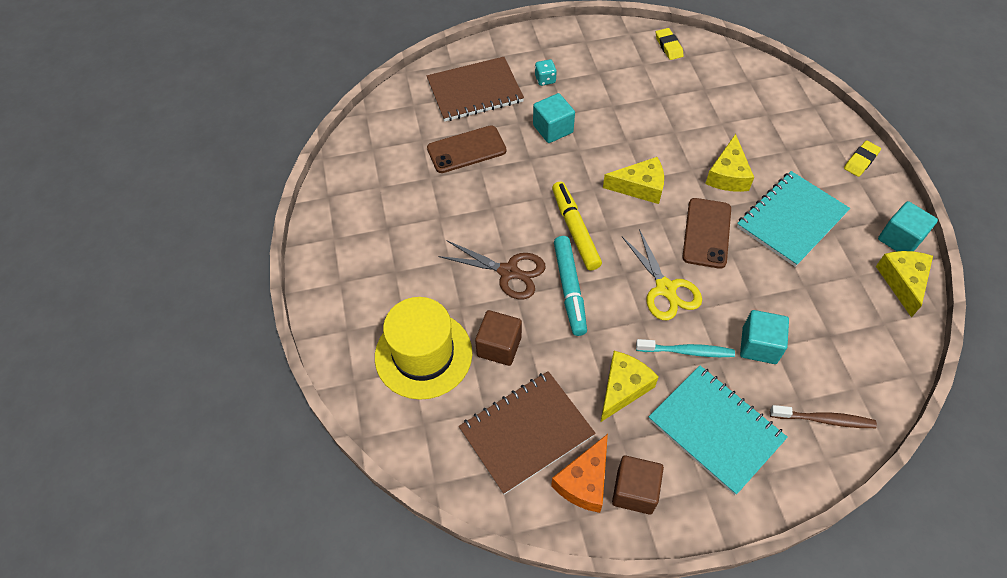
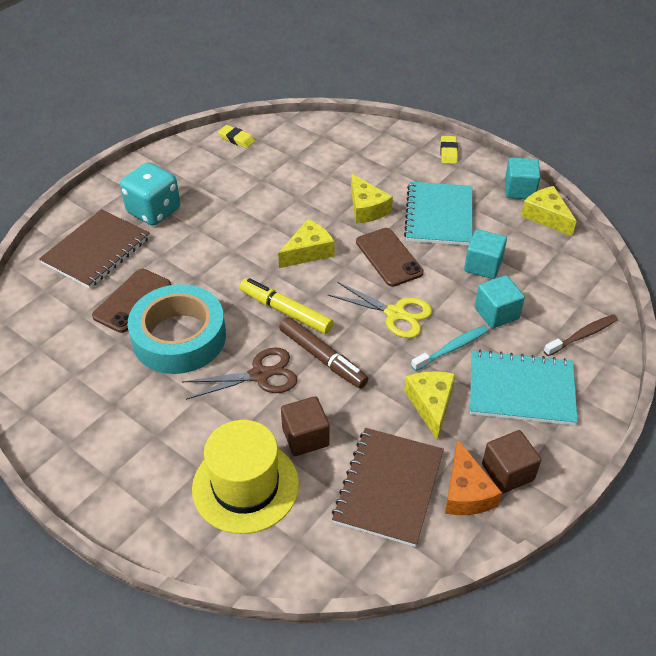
camera: 40 degrees left, 10 degrees down
(475, 202) = (179, 337): none -> turquoise tape
(545, 79) = (154, 211): turquoise dice -> turquoise dice, size x2.25
(553, 129) = (196, 245): turquoise cube -> turquoise cube (483, 265)
(570, 289) = (322, 358): turquoise marker -> brown marker

